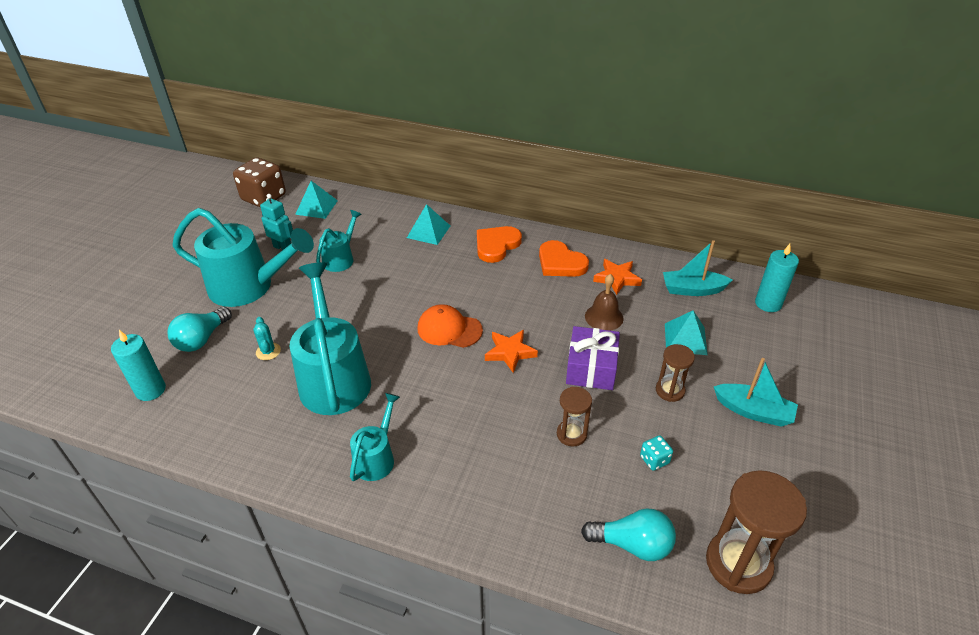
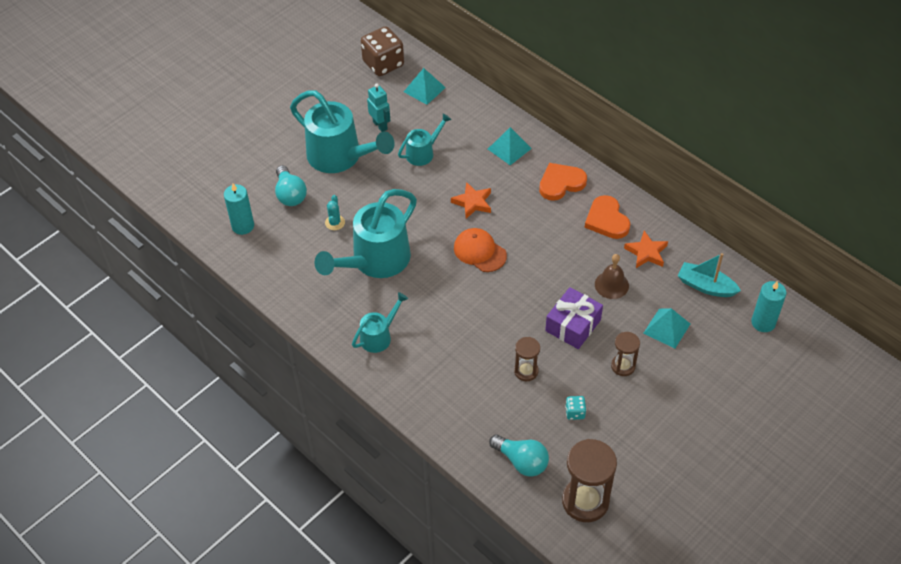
camera: 25 degrees right, 10 degrees up
(202, 339) = (290, 194): turquoise light bulb -> turquoise light bulb turned 75 degrees counterclockwise
(334, 376) = (374, 261): turquoise watering can -> turquoise watering can turned 150 degrees counterclockwise
(510, 352) = (517, 289): orange star -> orange star (472, 202)
(753, 411) = (677, 406): turquoise boat -> none

